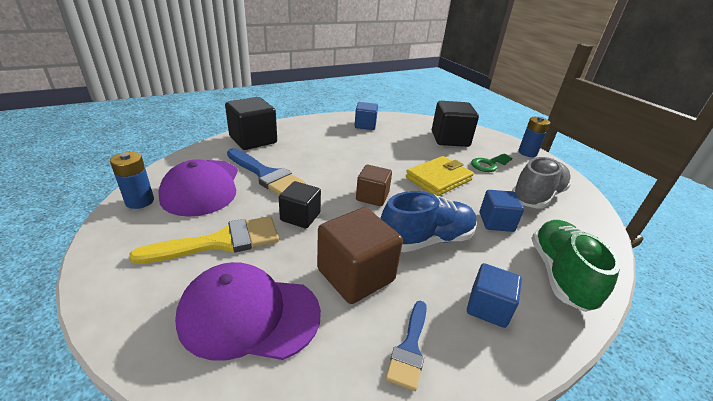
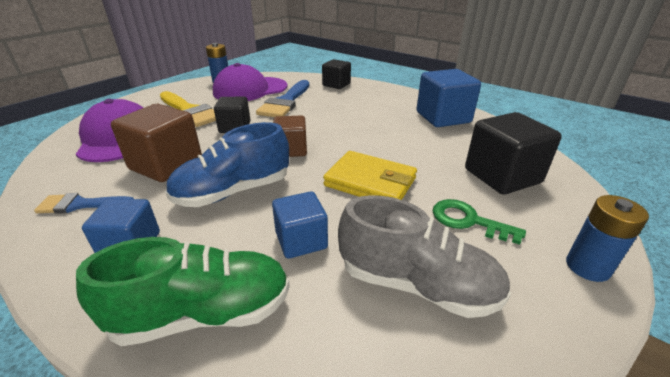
camera: 70 degrees right, 0 degrees up
(253, 140) = (336, 84): black cube -> black cube, size x0.62
(365, 125) = (443, 117): blue cube -> blue cube, size x1.60
(426, 239) = (233, 192): blue shoe -> blue shoe turned 105 degrees clockwise

